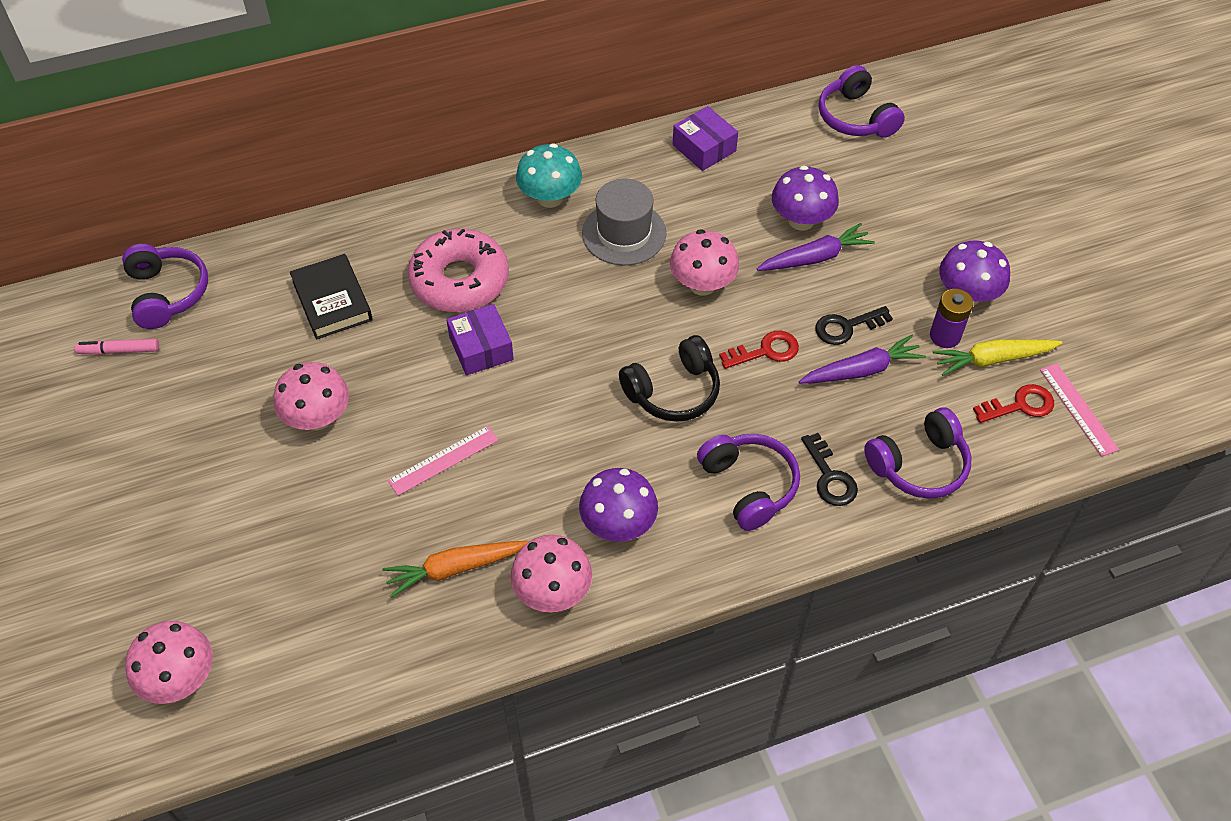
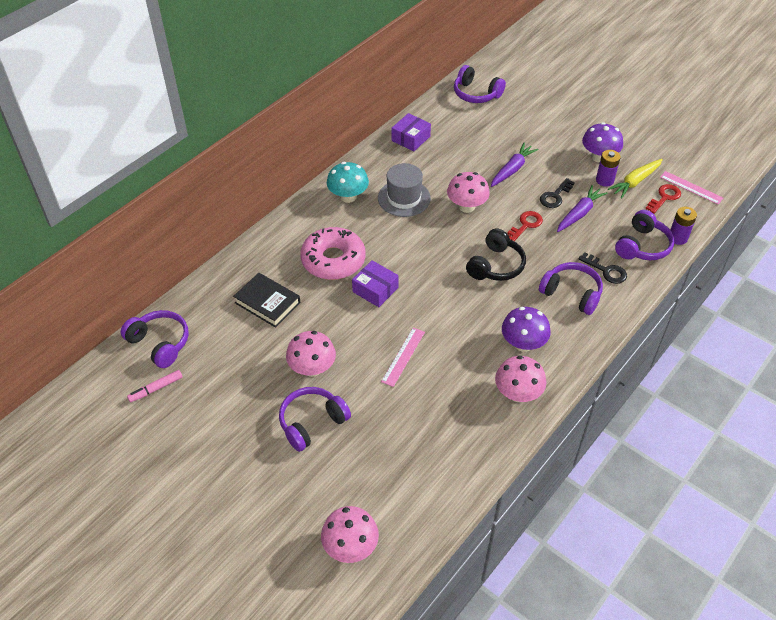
camera: 30 degrees left, 5 degrees down
(261, 491) = (312, 423): none -> purple headphones
(454, 569) = (456, 408): orange carrot -> none
(704, 148) = (410, 138): purple box -> purple box turned 75 degrees counterclockwise
(801, 220) = (490, 154): purple mushroom -> none
(987, 479) = (677, 238): none -> purple battery

